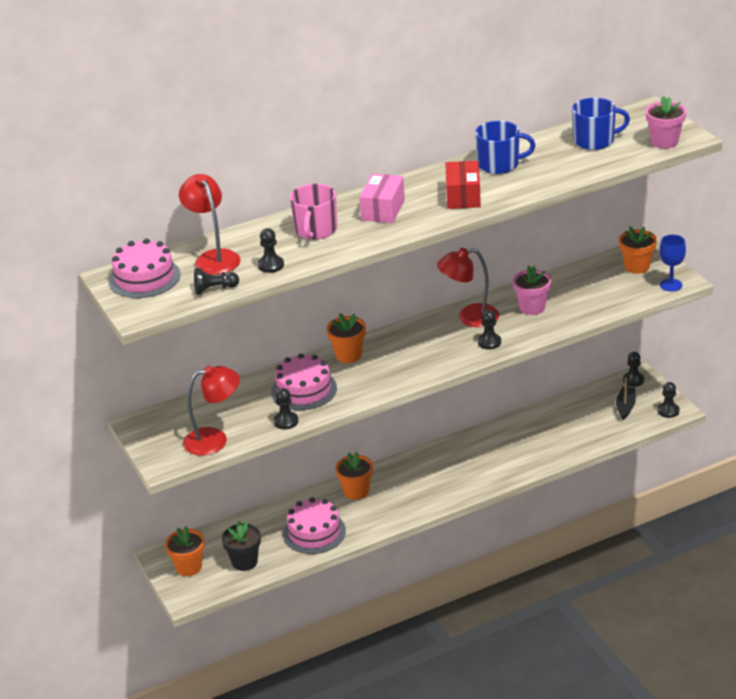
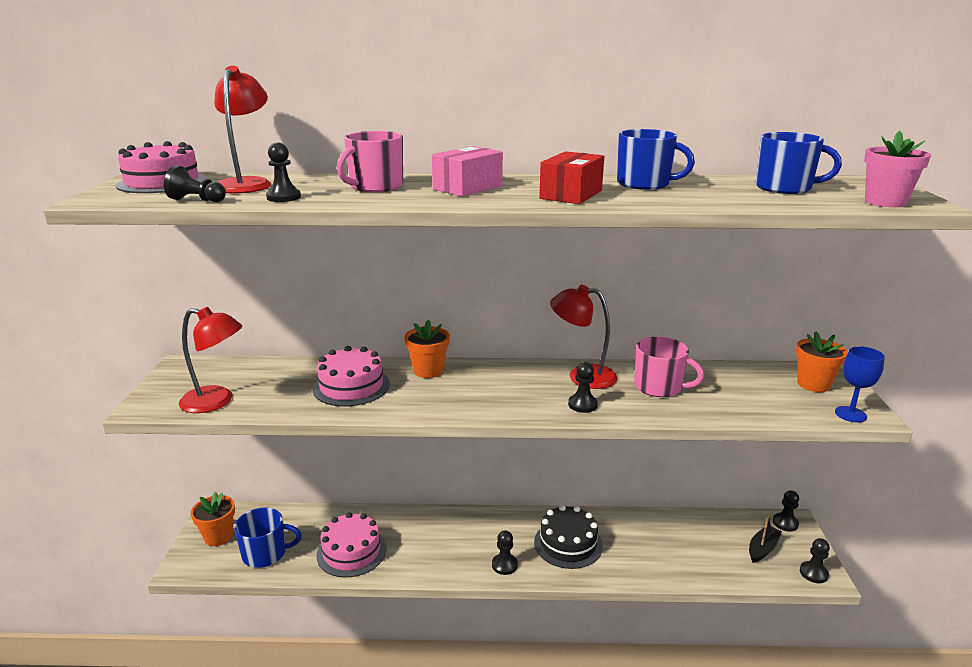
camera: 25 degrees right, 10 degrees down
(244, 562) = (265, 553): black flower pot -> blue mug
(286, 421) = (298, 409): black pawn -> black pawn (504, 565)
(356, 491) = (425, 526): orange flower pot -> none
(480, 459) = (568, 543): none -> black cake
(532, 307) = (659, 387): pink flower pot -> pink mug

